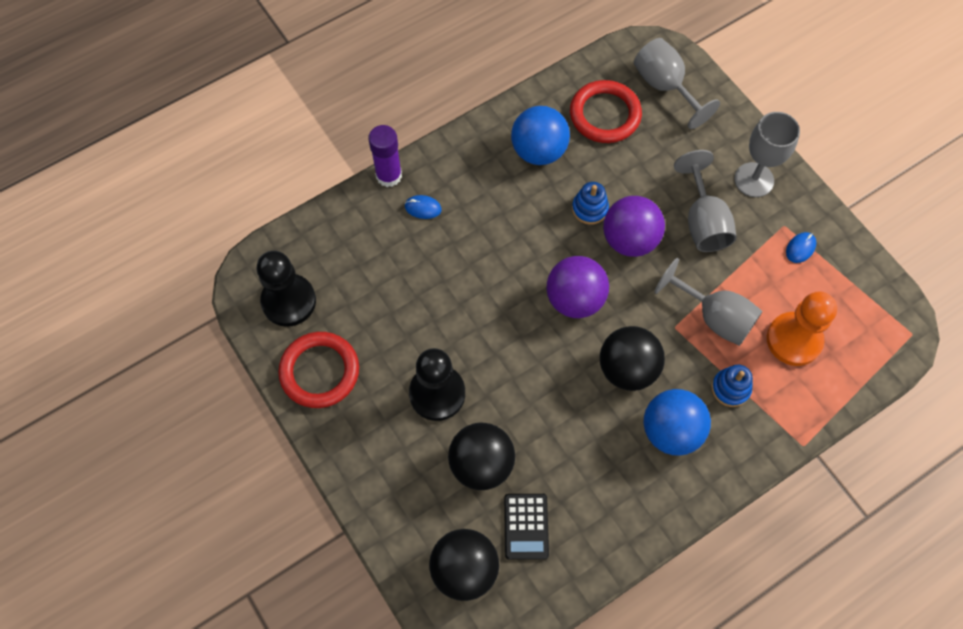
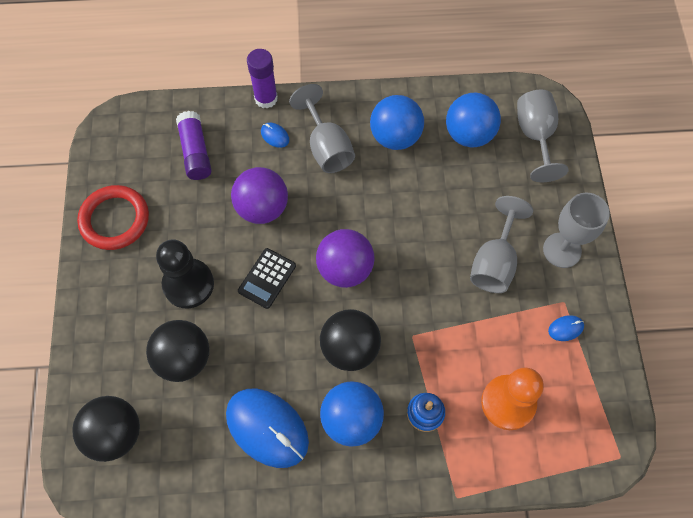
camera: 30 degrees right, 0 degrees up
(289, 301) = (129, 155): black pawn -> none
(354, 263) = (195, 152): none -> purple glue stick
(526, 526) = (184, 428): black calculator -> black calculator (267, 278)
(589, 209) = (406, 203): blue stacking toy -> none
(601, 482) = (267, 428): none -> blue mouse
(605, 115) = (469, 134): red ring -> blue ball
(629, 240) = (422, 245): purple ball -> purple ball (262, 208)
(714, 317) = (451, 345): grey goblet -> grey goblet (326, 147)

